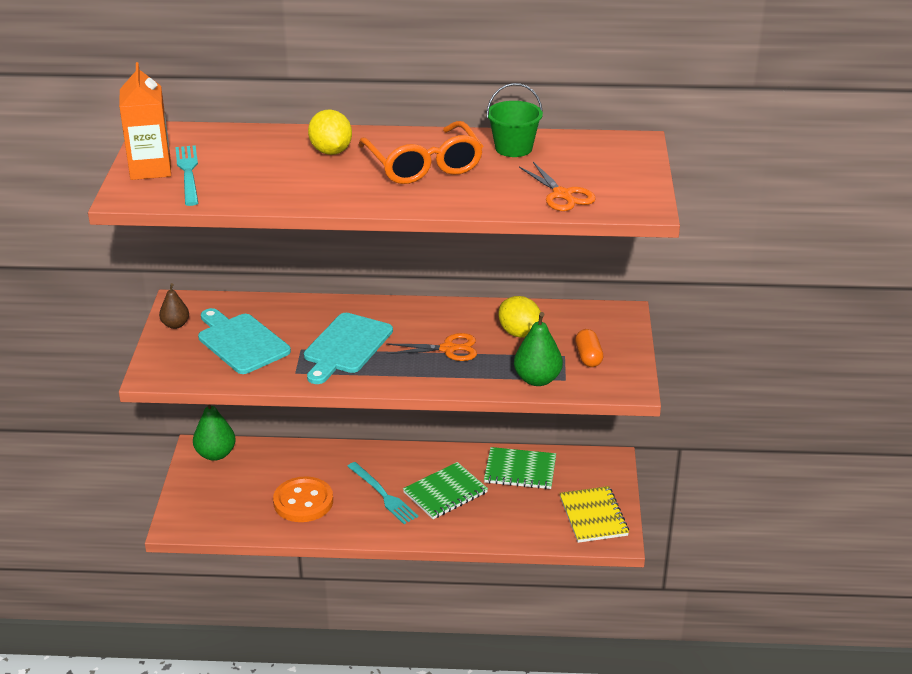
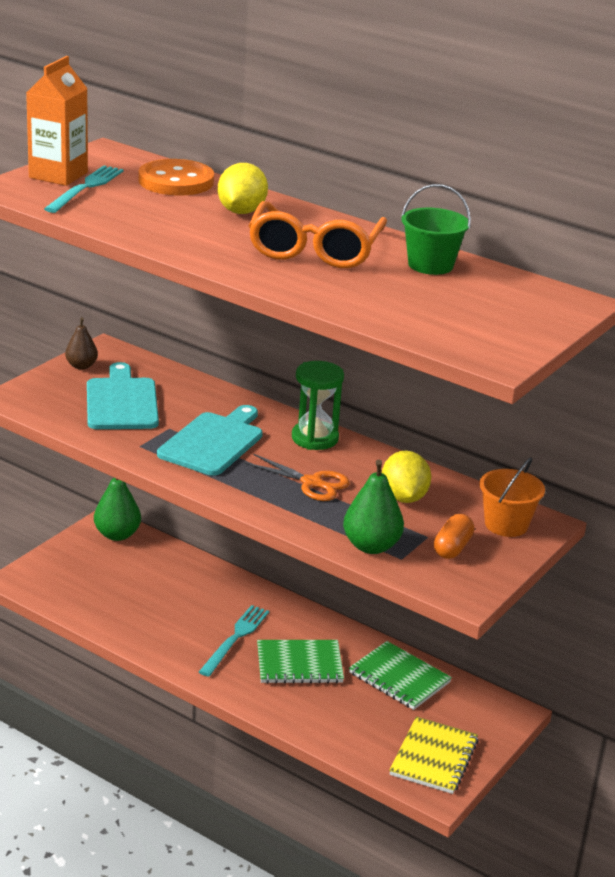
camera: 30 degrees right, 5 degrees down
(303, 502) = (153, 611): orange button -> orange button (176, 181)
(346, 346) = (213, 442): turquoise cutting board -> turquoise cutting board turned 150 degrees clockwise
(383, 495) = (235, 638): turquoise fork -> turquoise fork turned 150 degrees counterclockwise
(412, 313) = (315, 438): none -> green hourglass
(562, 195) = (421, 319): orange scissors -> none
(603, 324) = (506, 524): none -> orange bucket

